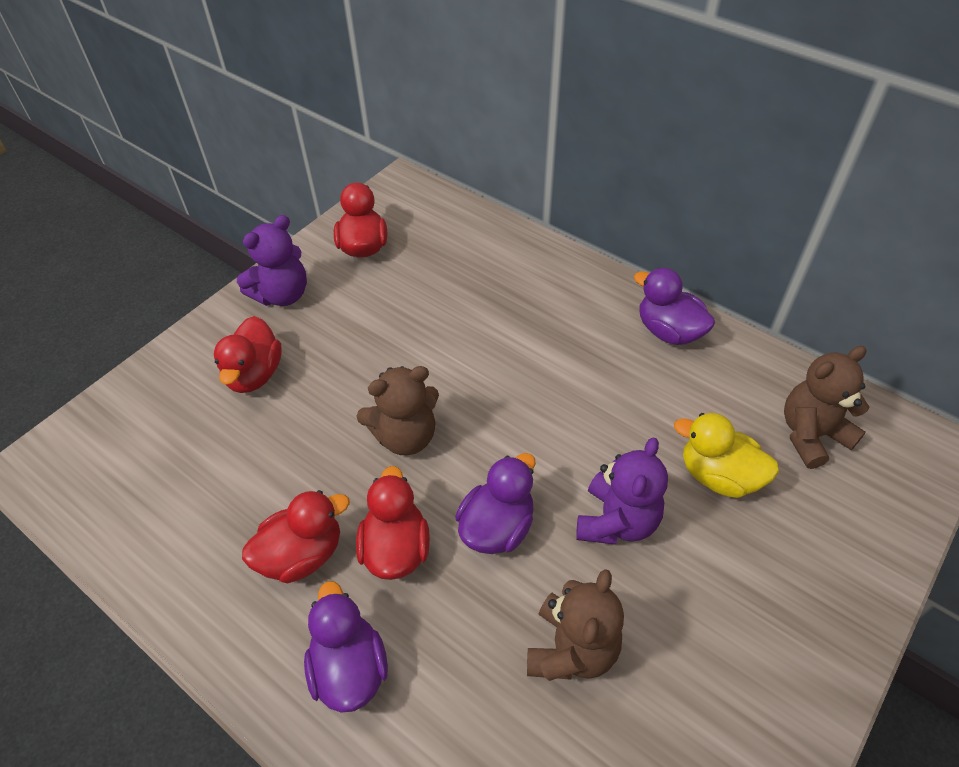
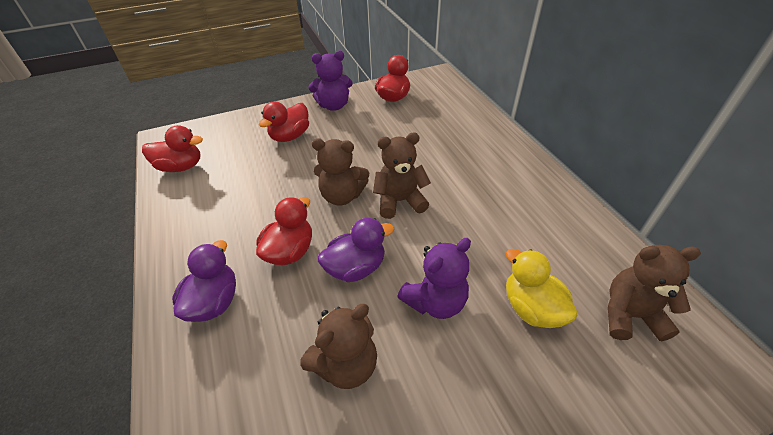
camera: 30 degrees right, 5 degrees down
(302, 554) = (240, 231): red duck -> red duck (181, 167)
(487, 409) = (400, 201): none -> brown teddy bear
(668, 331) = (555, 204): purple duck -> none

